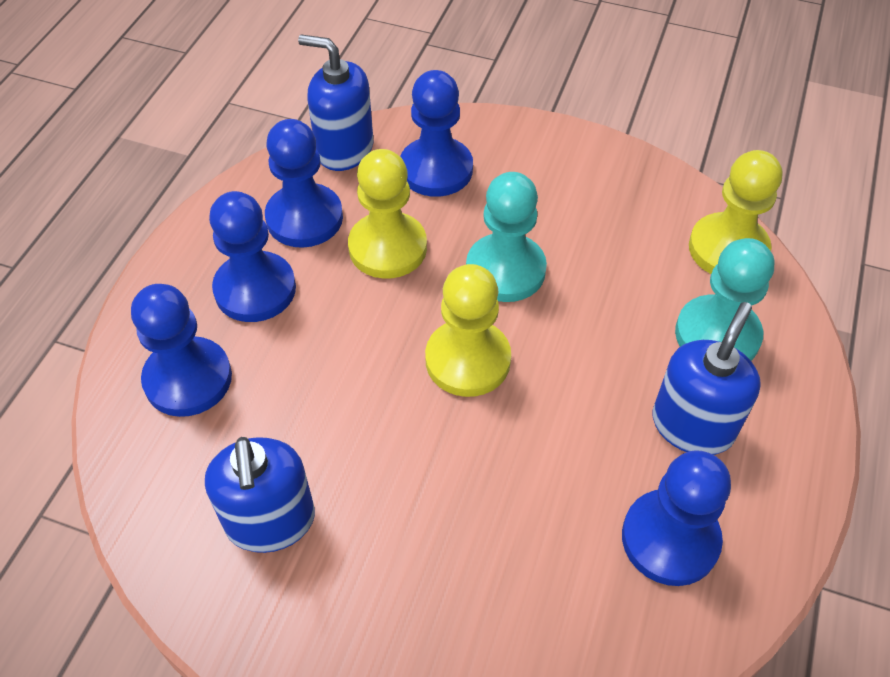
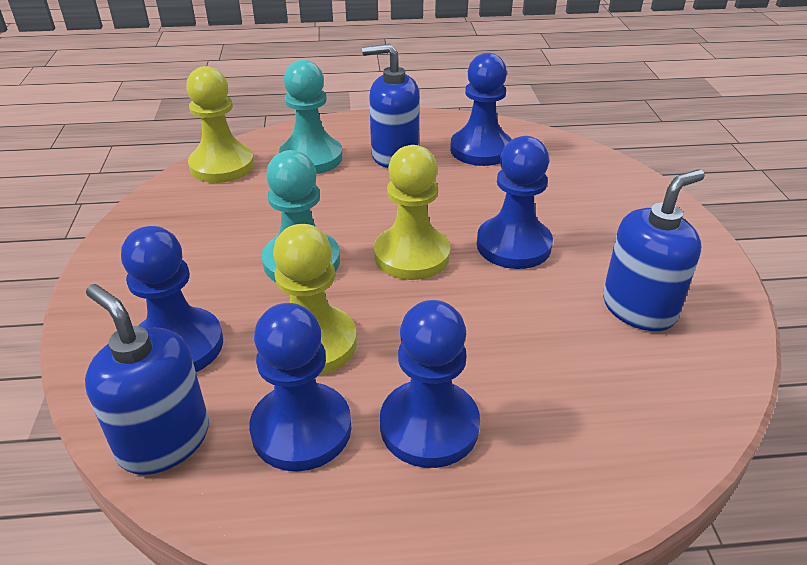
camera: 115 degrees left, 15 degrees down
(188, 379) = (573, 427): blue pawn -> blue pawn (513, 245)
(344, 149) = (164, 440): blue soap dispenser -> blue soap dispenser turned 135 degrees clockwise

